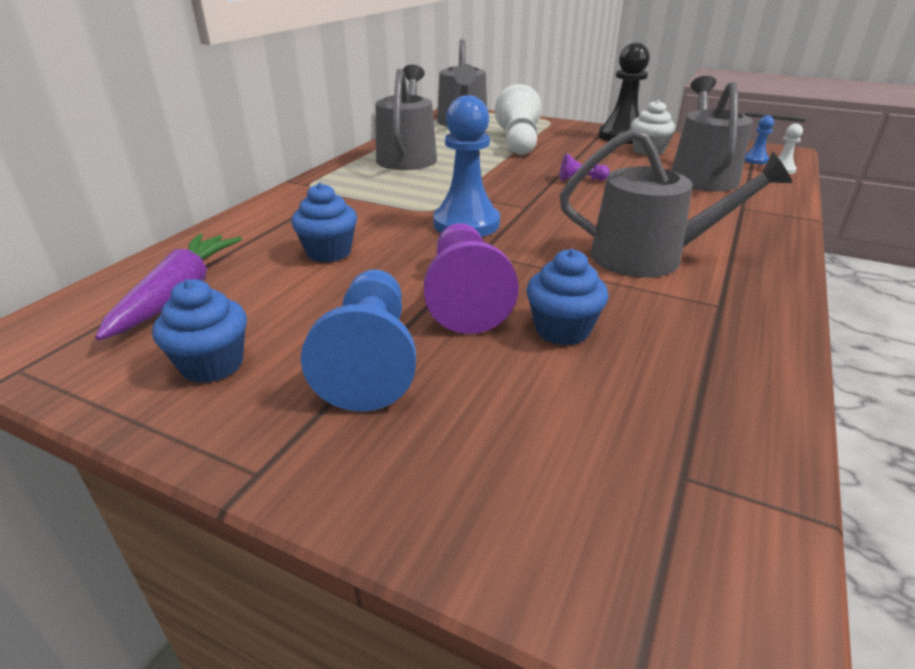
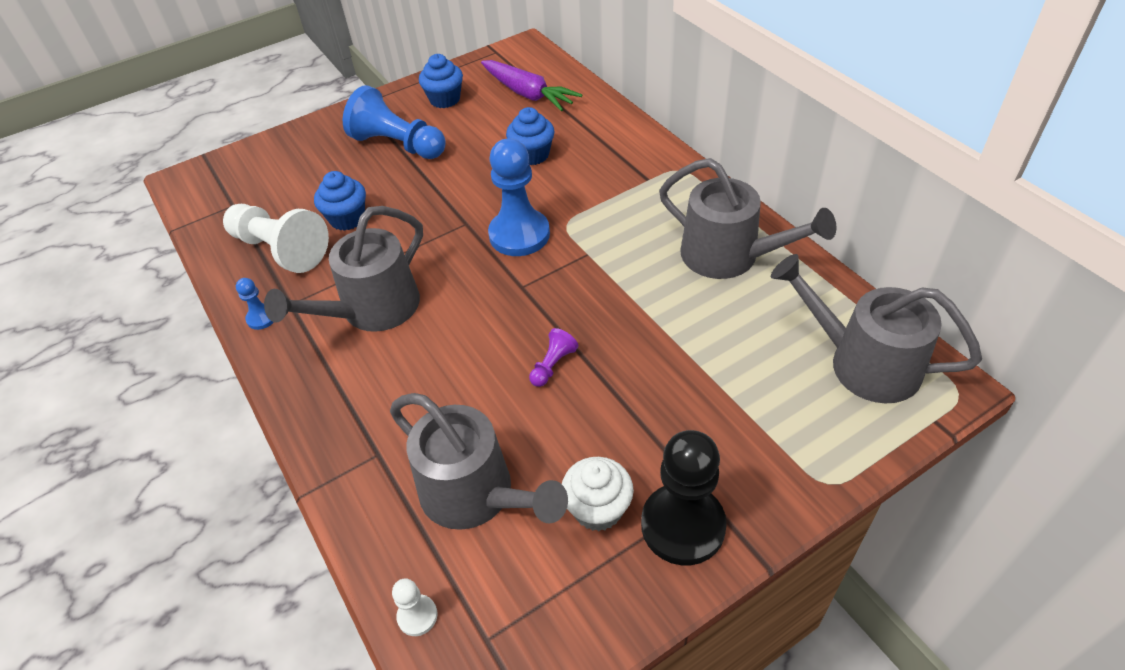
camera: 125 degrees right, 15 degrees up
(465, 296) = (419, 195): purple pawn -> none
(518, 142) = (728, 381): white pawn -> white pawn (280, 249)
(755, 160) = (470, 620): blue pawn -> blue pawn (261, 318)

